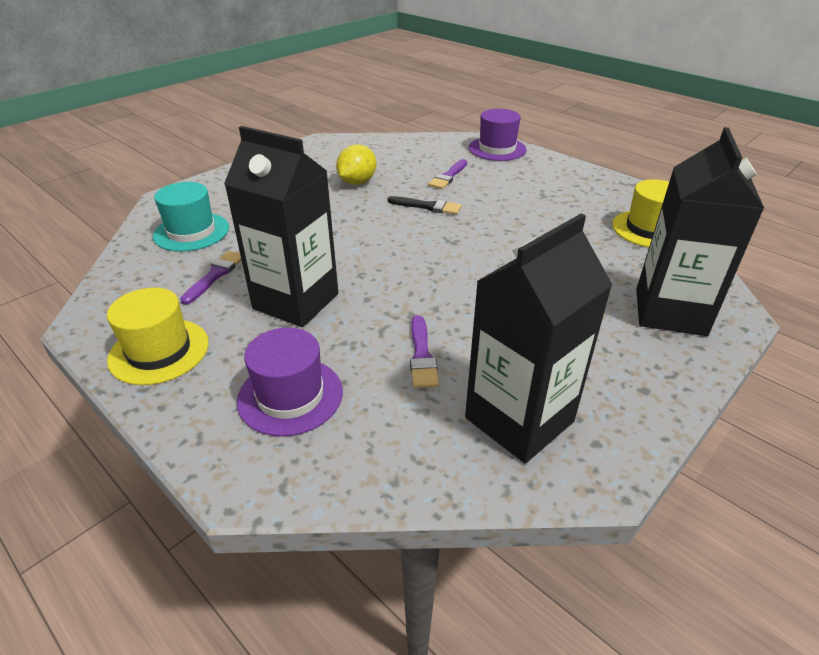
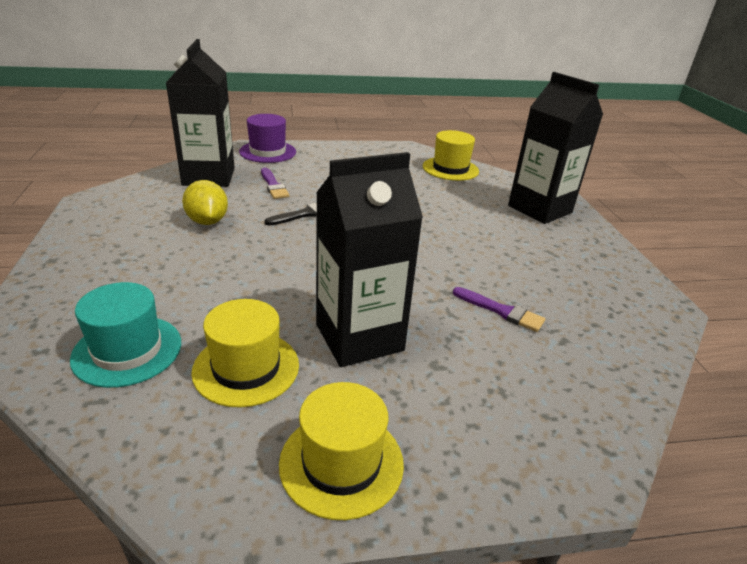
camera: 55 degrees left, 5 degrees down
(215, 275) = (246, 368): purple brush -> yellow hat
(290, 396) = (495, 398): purple hat -> none
(519, 419) = (601, 307): black carton -> black carton (209, 177)

